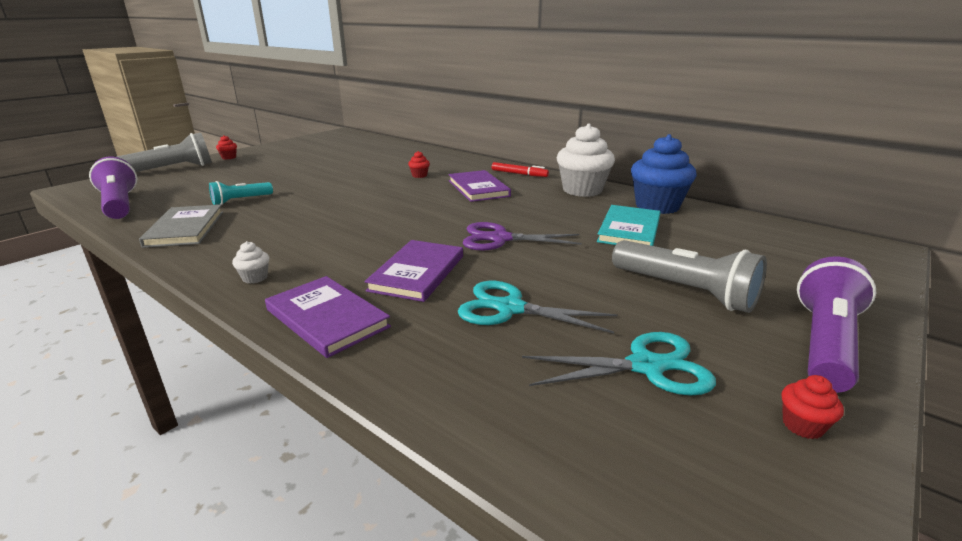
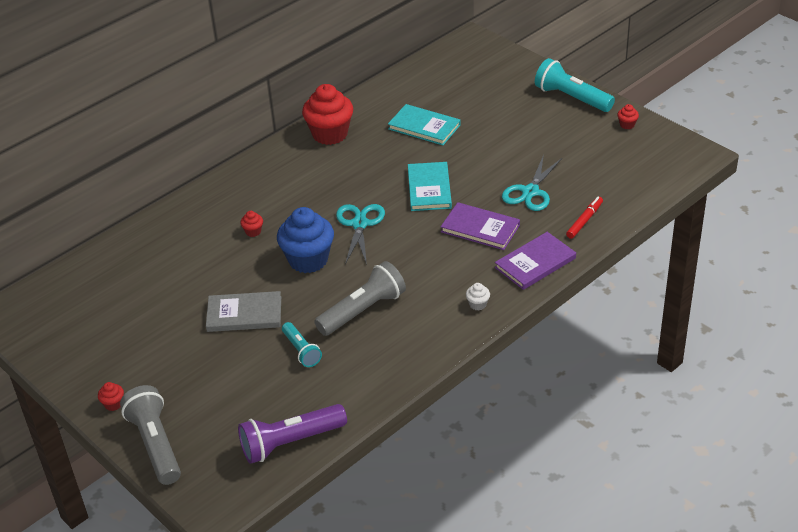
camera: 80 degrees left, 15 degrees up
(185, 229) = (373, 369): grey book -> grey book (244, 314)
(478, 188) = (307, 194): purple book -> none
(500, 239) = (429, 188): purple scissors -> turquoise book
(519, 174) = (269, 165): red marker -> red marker (584, 221)
(582, 190) = (330, 134): white cupcake -> red cupcake
(646, 366) = (587, 155): turquoise scissors -> turquoise scissors (359, 224)
(657, 206) = (379, 104): blue cupcake -> blue cupcake (308, 260)
(684, 291) = (517, 125): grey flashlight -> grey flashlight (363, 311)
(825, 343) = (571, 98): purple flashlight -> turquoise flashlight

